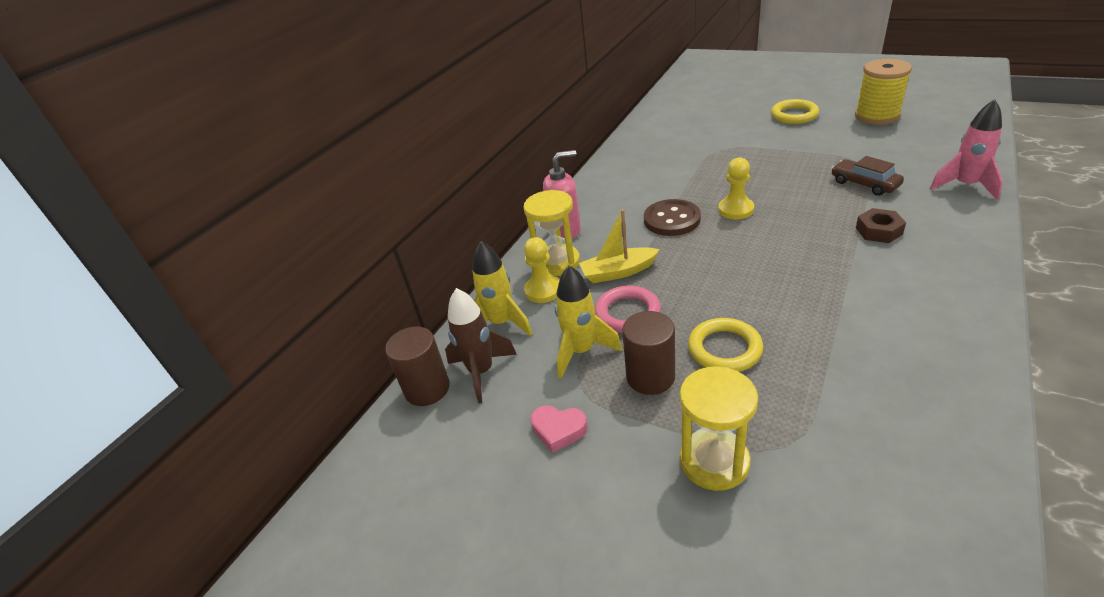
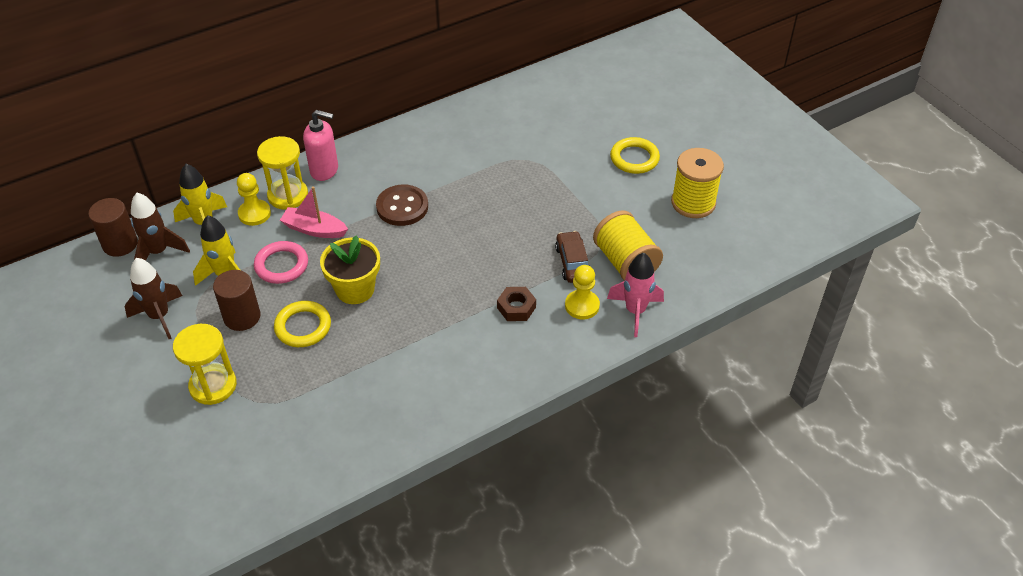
camera: 25 degrees right, 10 degrees up
(558, 430) = (159, 316): pink heart -> brown rocket
(618, 272) = (314, 229): yellow boat -> pink boat
(725, 293) = (355, 289): none -> yellow flower pot
(735, 209) = (454, 226): yellow pawn -> yellow pawn (582, 306)
(899, 164) = (625, 262): none -> yellow spool

